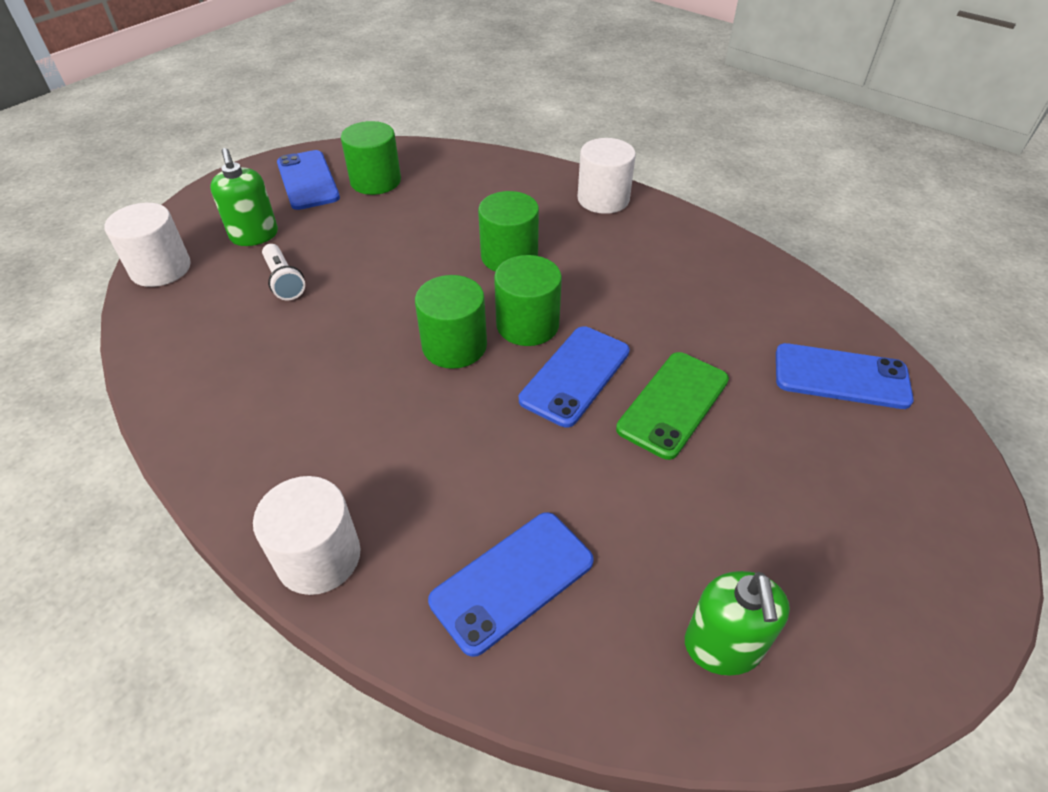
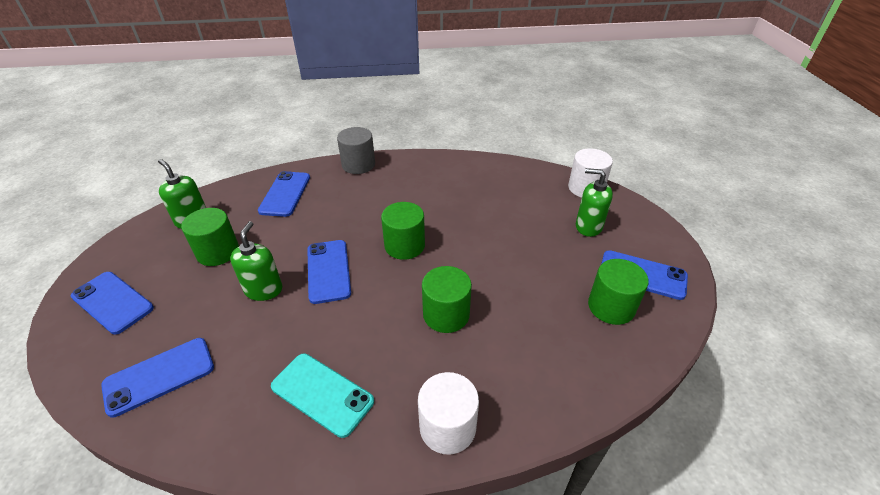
camera: 135 degrees right, 5 degrees down
(284, 281) = (528, 218): white flashlight -> none
(319, 557) = (358, 165): white cylinder -> grey cylinder
(527, 324) = (382, 280): green cylinder -> green cylinder (218, 252)
(673, 404) = (264, 290): green phone -> green soap dispenser
(681, 268) = (322, 394): none -> turquoise phone
(901, 529) = (112, 302): none -> blue phone

